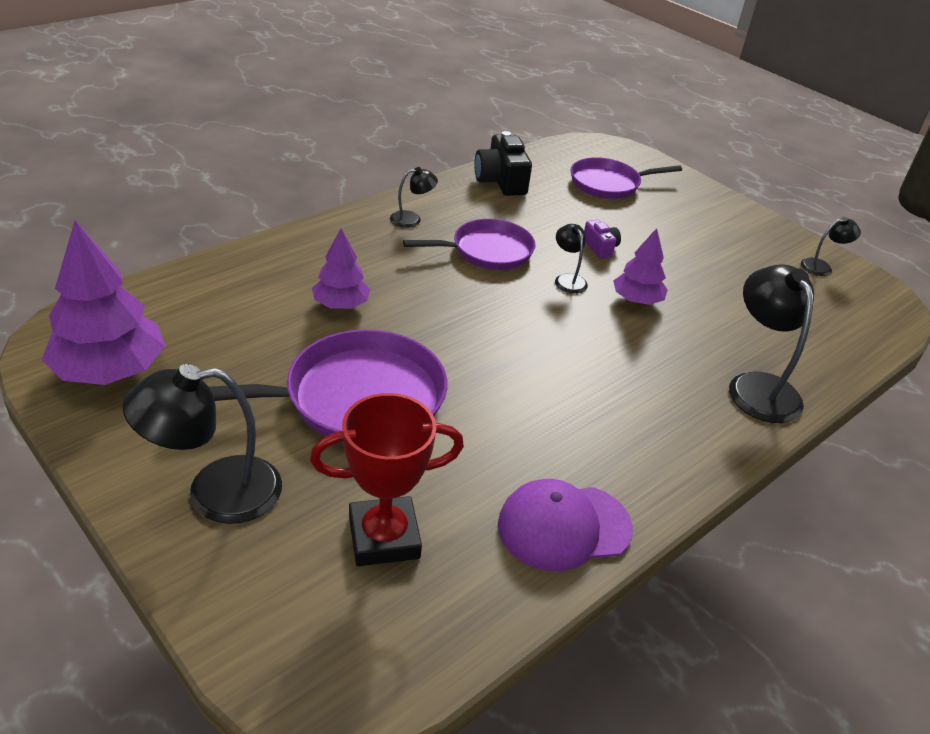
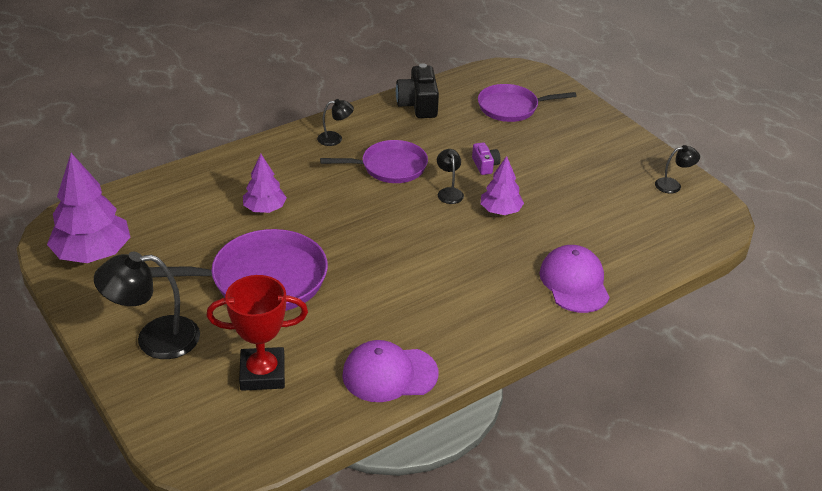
camera: 10 degrees right, 0 degrees up
(757, 386) = (574, 282): black lamp -> purple cap

